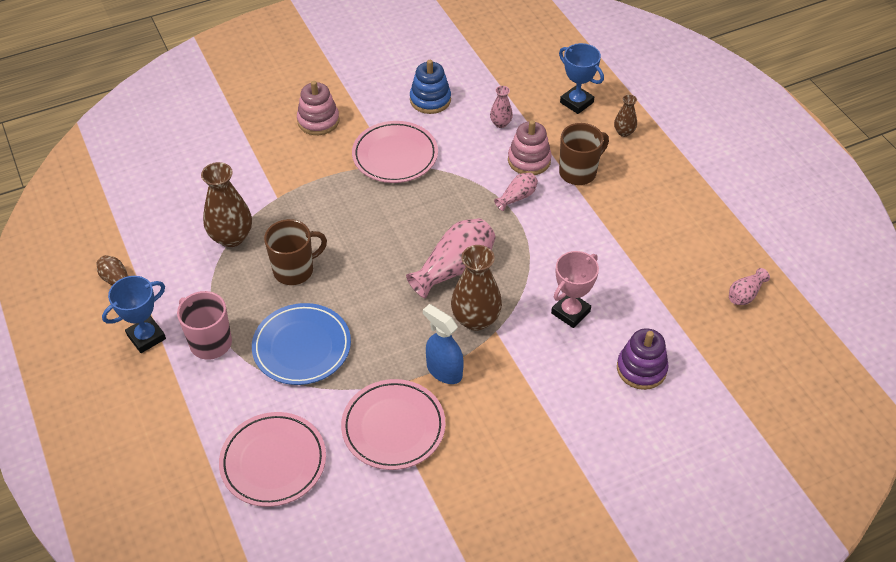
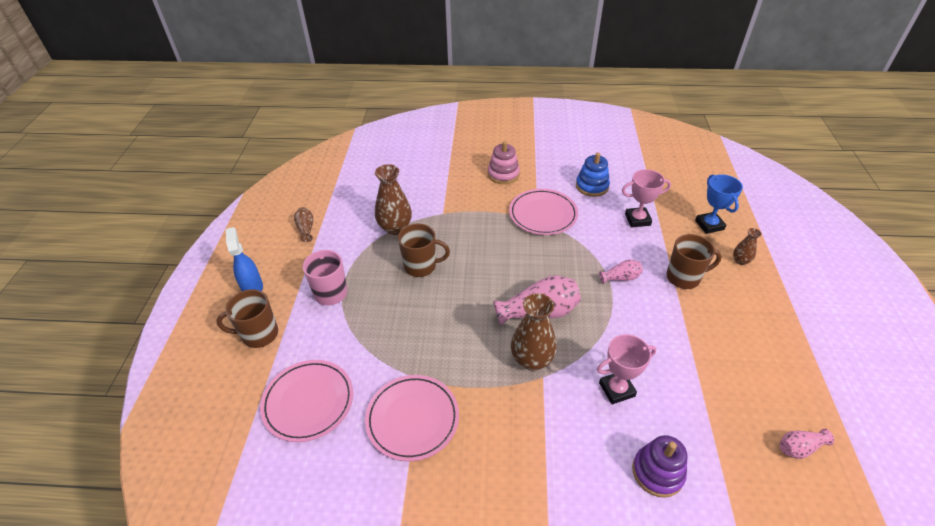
camera: 30 degrees right, 5 degrees down
(146, 337) = (295, 271): blue trophy -> none
(160, 422) = (259, 334): none -> brown mug
(302, 347) = (388, 323): blue plate -> none
(444, 371) = (481, 391): blue spray bottle -> blue spray bottle (252, 287)
(500, 123) = (637, 219): pink vase -> pink trophy
(529, 160) = (646, 254): pink stacking toy -> none

